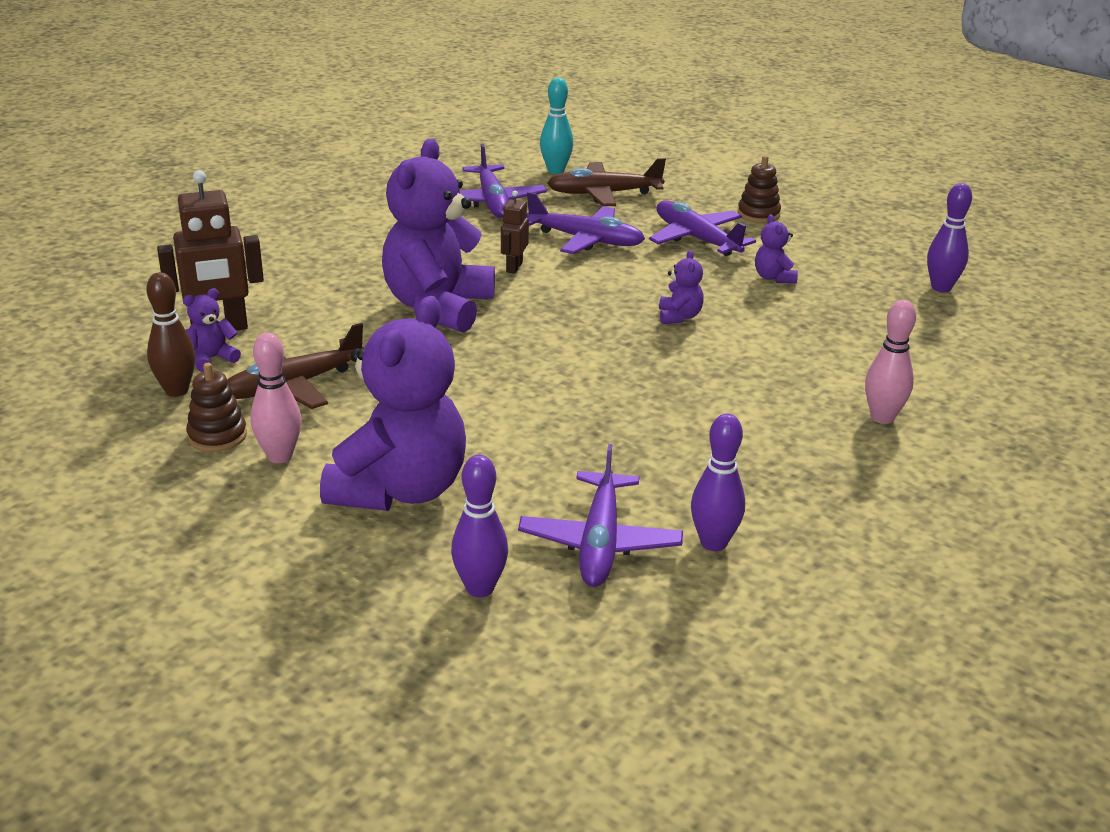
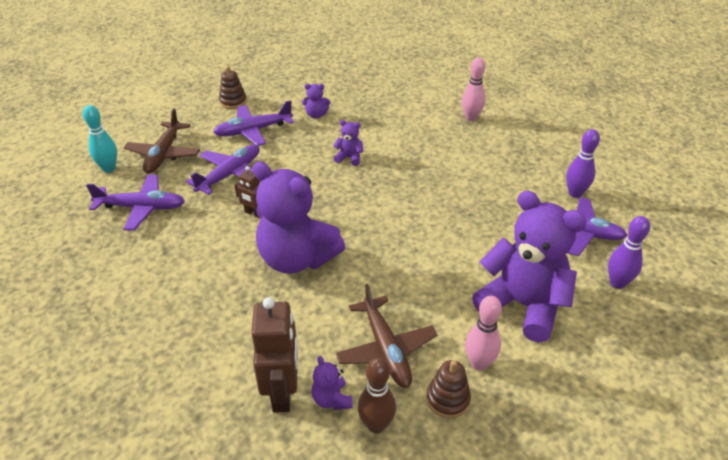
camera: 75 degrees left, 10 degrees up
(941, 288) = (350, 68): purple bowling pin -> none

